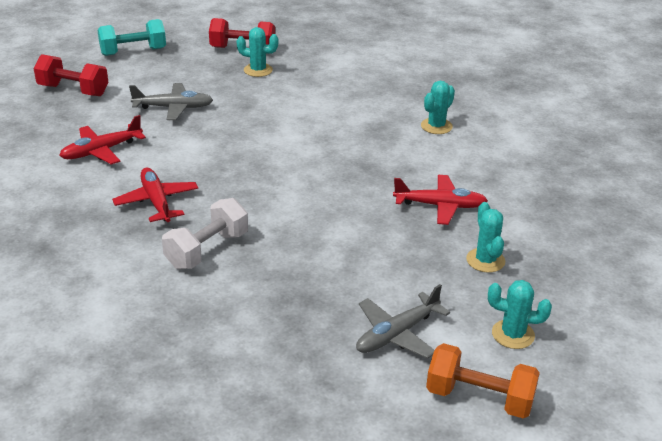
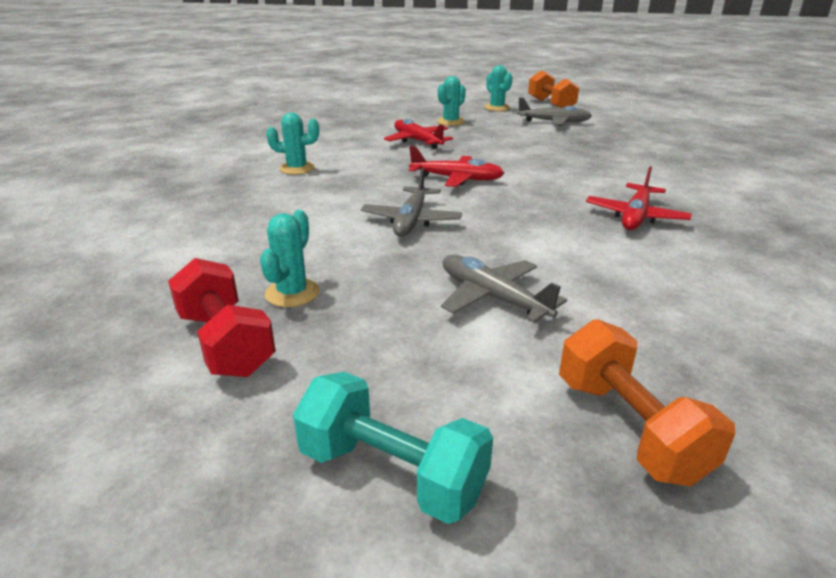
camera: 130 degrees left, 5 degrees down
(73, 90) = (628, 427): red dumbbell -> orange dumbbell
(102, 151) = (657, 286): red plane -> red plane (456, 179)
(207, 250) = (624, 177): white dumbbell -> none
(258, 70) = (292, 293): turquoise cactus -> turquoise cactus turned 45 degrees clockwise
(282, 127) = (411, 220): none -> grey plane

